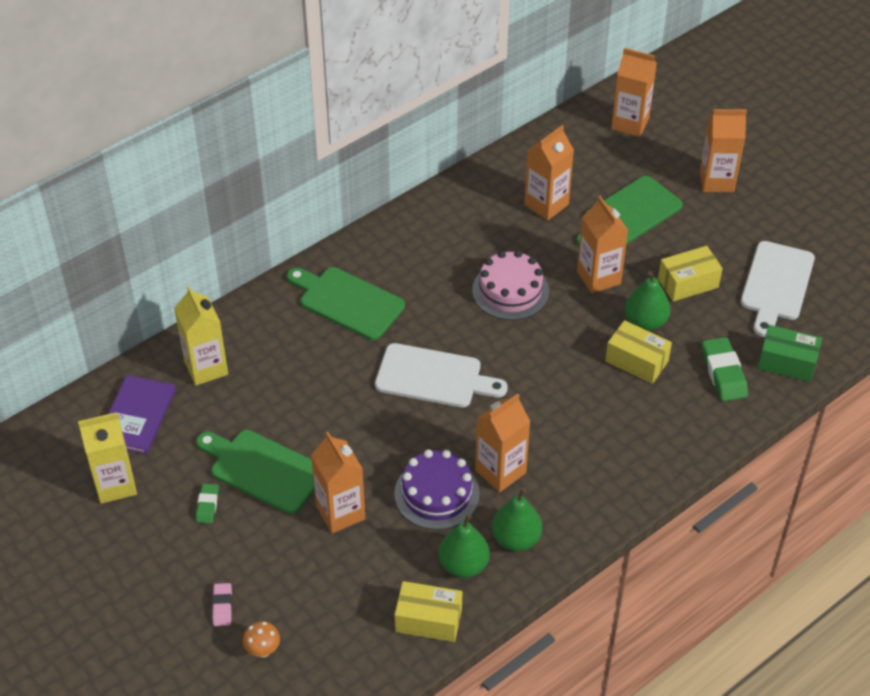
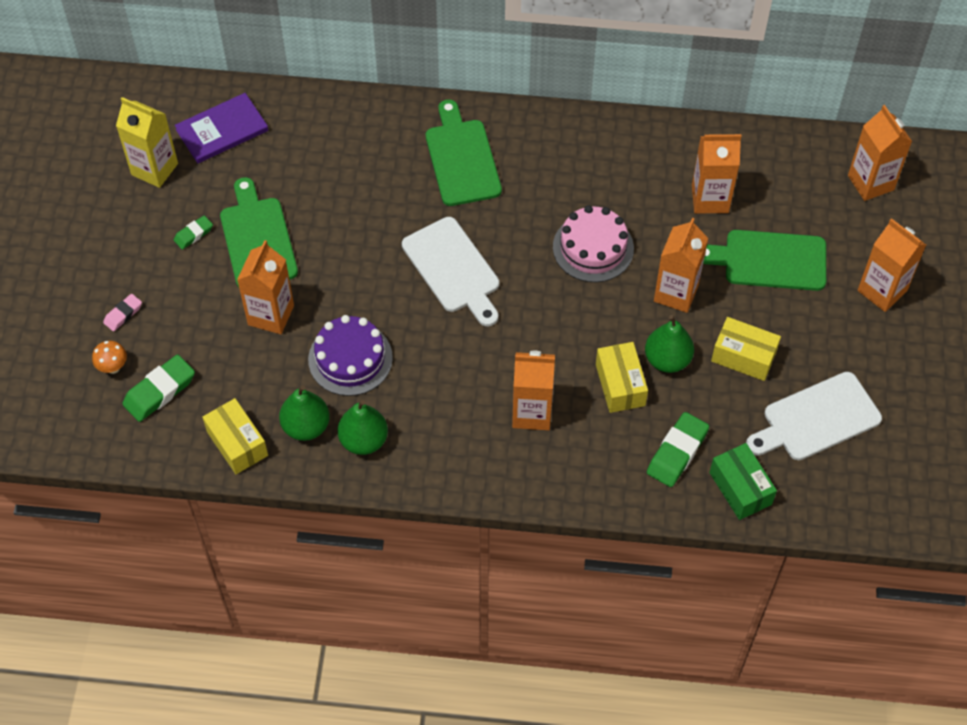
camera: 45 degrees right, 10 degrees up
(206, 368) = (306, 130): yellow carton -> none
(322, 635) = (159, 391): none -> green eraser
(500, 471) = (413, 381): orange carton -> orange carton (532, 413)

